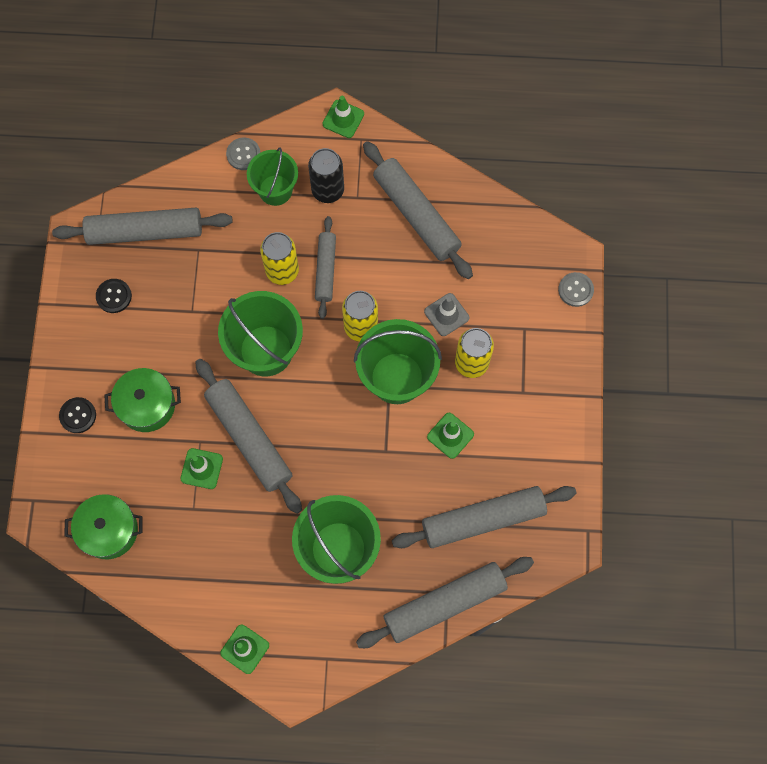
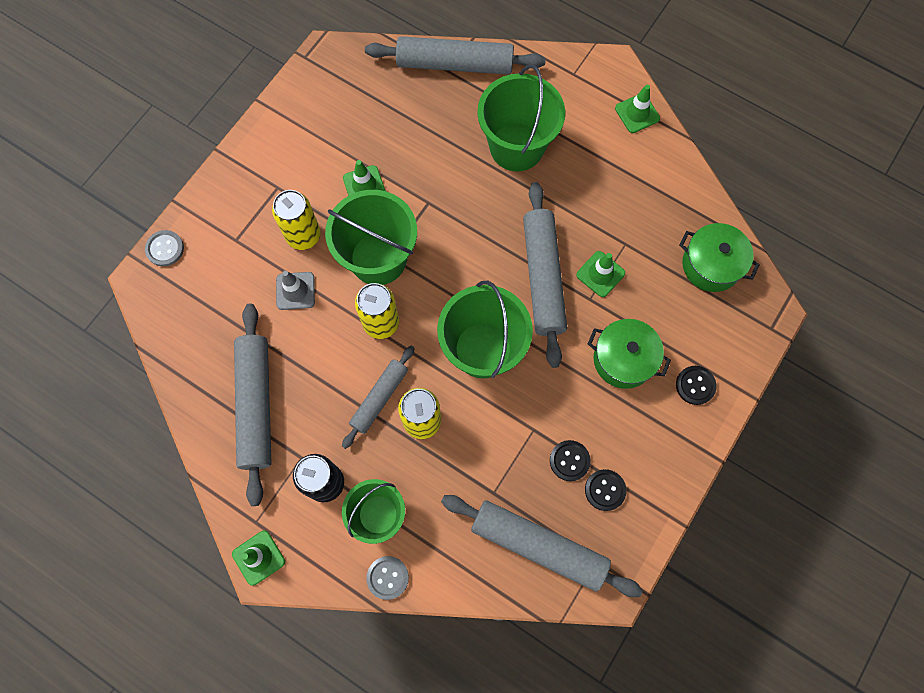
camera: 150 degrees left, 0 degrees up
(152, 303) = (569, 461): none -> black button
(483, 519) = (382, 107): grey rolling pin -> none

